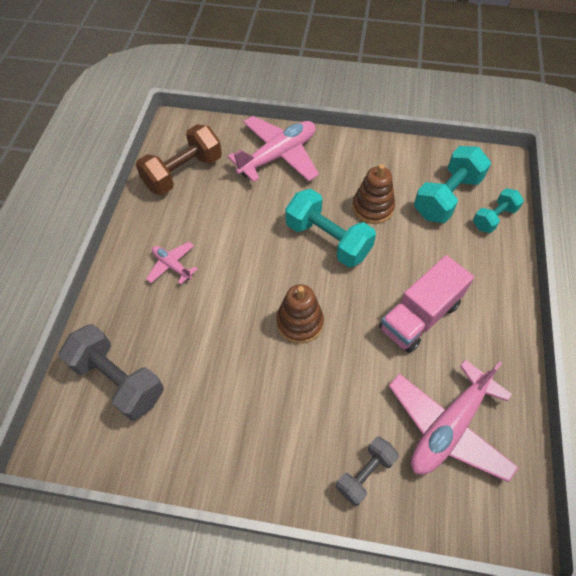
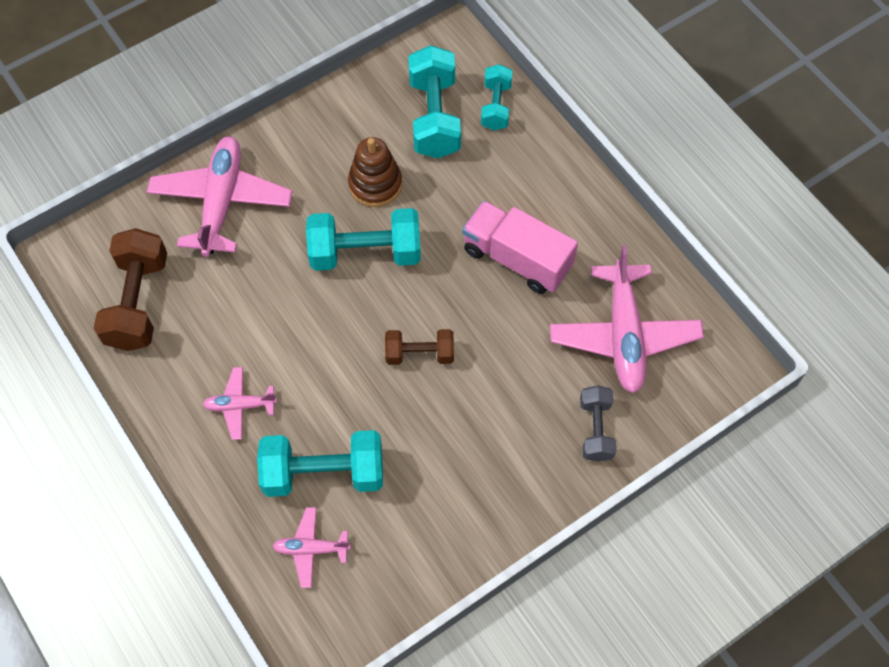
camera: 45 degrees left, 5 degrees up
(118, 380) = (311, 549): grey dumbbell -> pink plane
(173, 342) = (324, 473): none -> turquoise dumbbell
(299, 322) = (419, 354): brown stacking toy -> brown dumbbell
(419, 316) = (517, 258): pink truck -> pink truck turned 120 degrees clockwise

